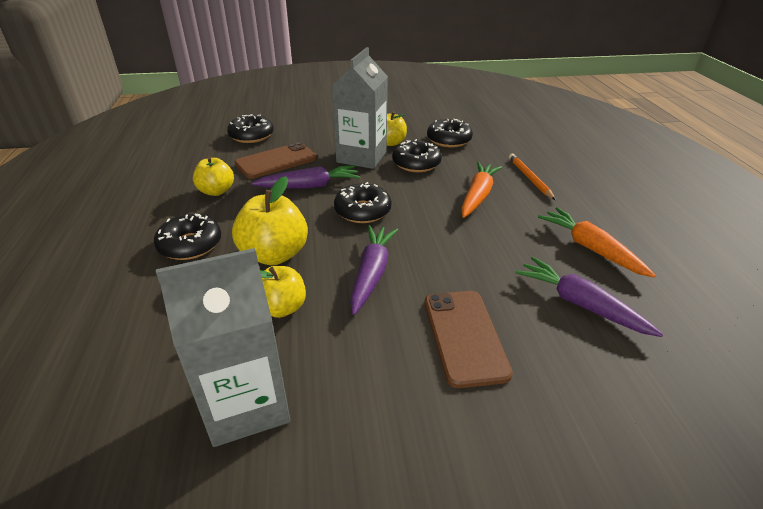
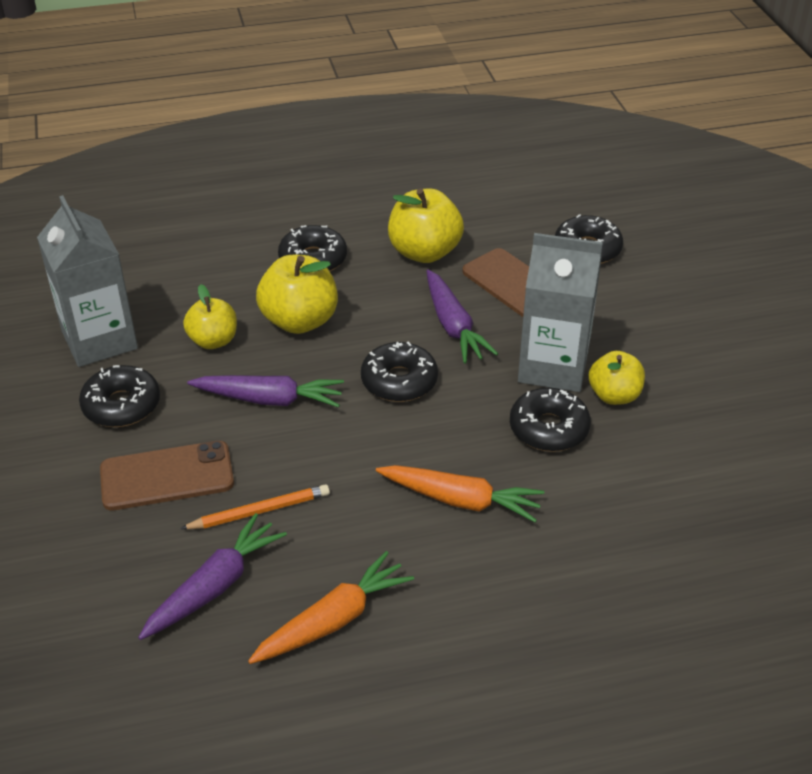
camera: 85 degrees right, 5 degrees up
(216, 191) = (424, 252): yellow apple -> yellow apple, size x1.54
(449, 140) = (651, 469): black donut -> black donut (121, 405)
(529, 178) = (534, 572): orange pencil -> orange pencil (260, 511)

